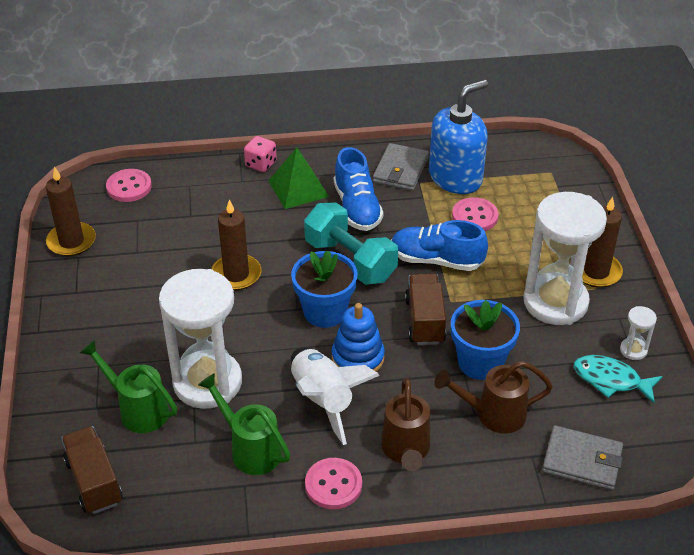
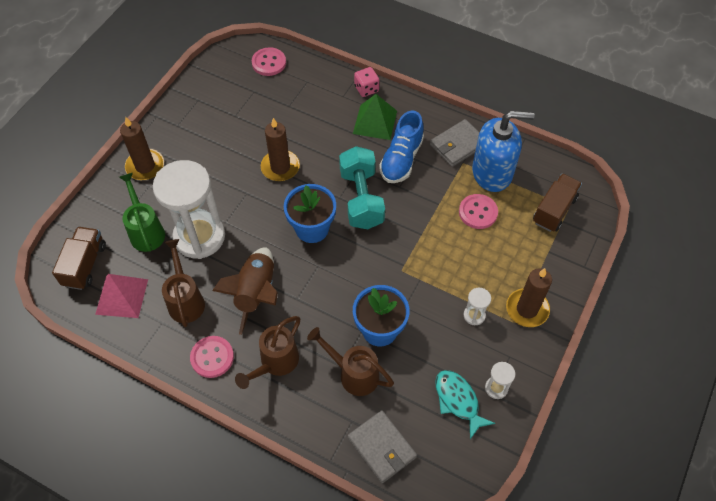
camera: 35 degrees right, 15 degrees up
(71, 241) = (203, 86): brown candle -> brown candle (145, 166)
(171, 487) = (122, 296): none -> pink pyramid
(251, 449) = (185, 300): green watering can -> brown watering can
(323, 400) = (256, 293): white rocket -> brown rocket
(358, 358) = (303, 276): blue stacking toy -> none
(424, 321) = (370, 275): brown truck -> brown truck (554, 210)
(436, 260) = (420, 232): blue shoe -> none
(555, 302) = (474, 315): white hourglass -> white hourglass, size x0.40

